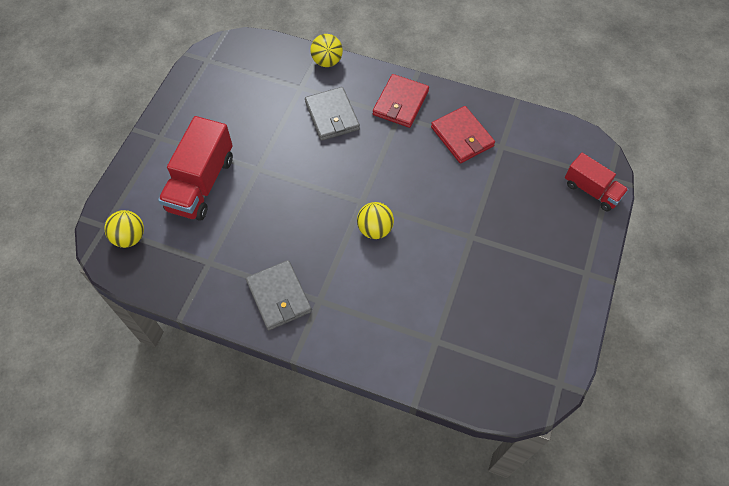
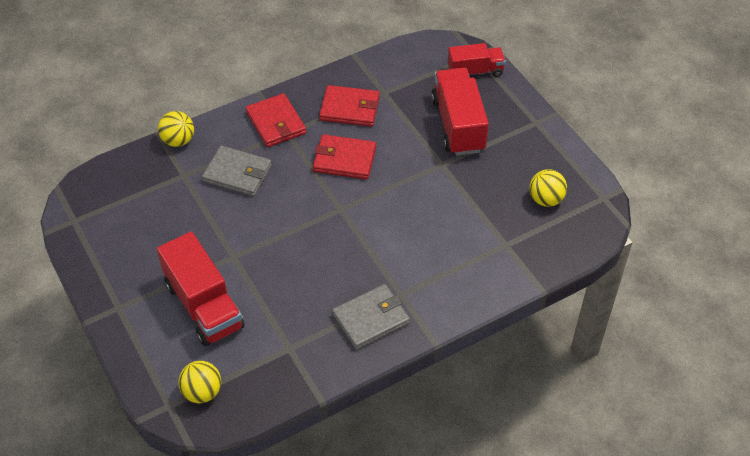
camera: 50 degrees left, 10 degrees down
(279, 296) = (371, 319): grey wallet -> grey wallet turned 45 degrees counterclockwise
(375, 229) = (374, 217): yellow ball -> yellow ball (545, 199)
(410, 169) = (344, 159): none -> red wallet
(522, 219) = (458, 125): none -> red truck

